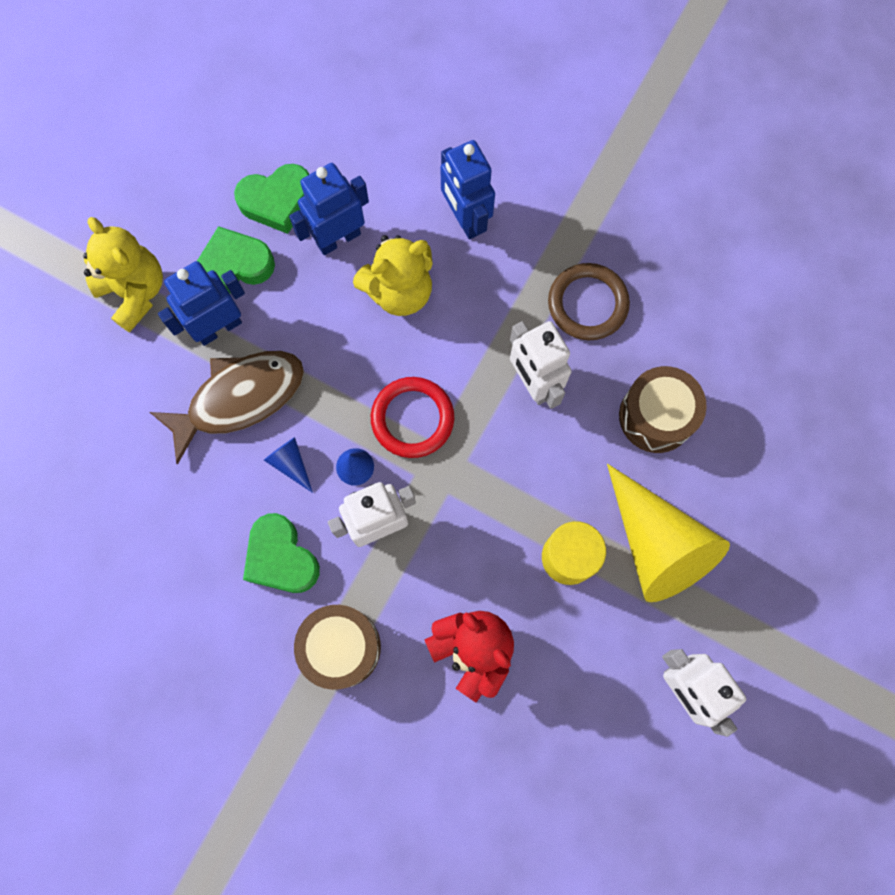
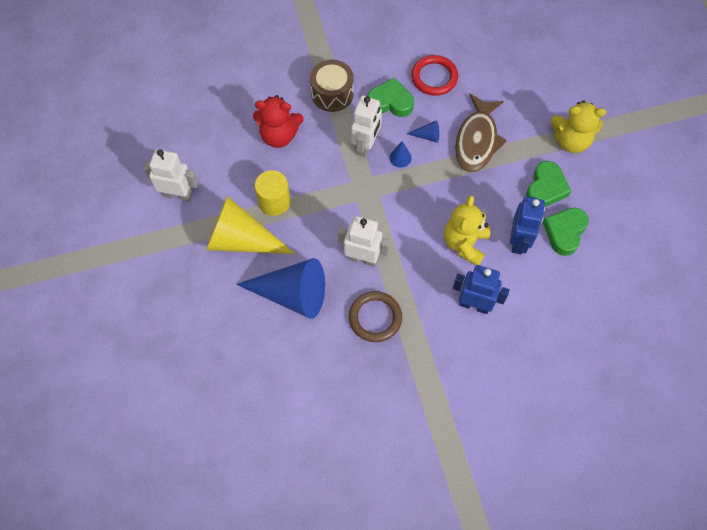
camera: 135 degrees right, 10 degrees down
(219, 327) = (520, 158): blue robot -> none
(412, 418) = (398, 196): red ring -> red ring (434, 77)
(656, 416) = (292, 294): brown drum -> blue cone

